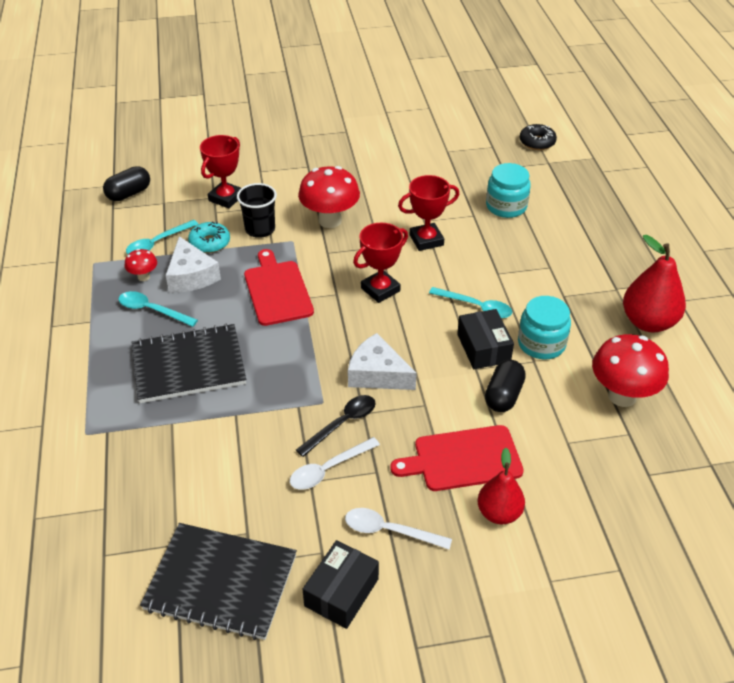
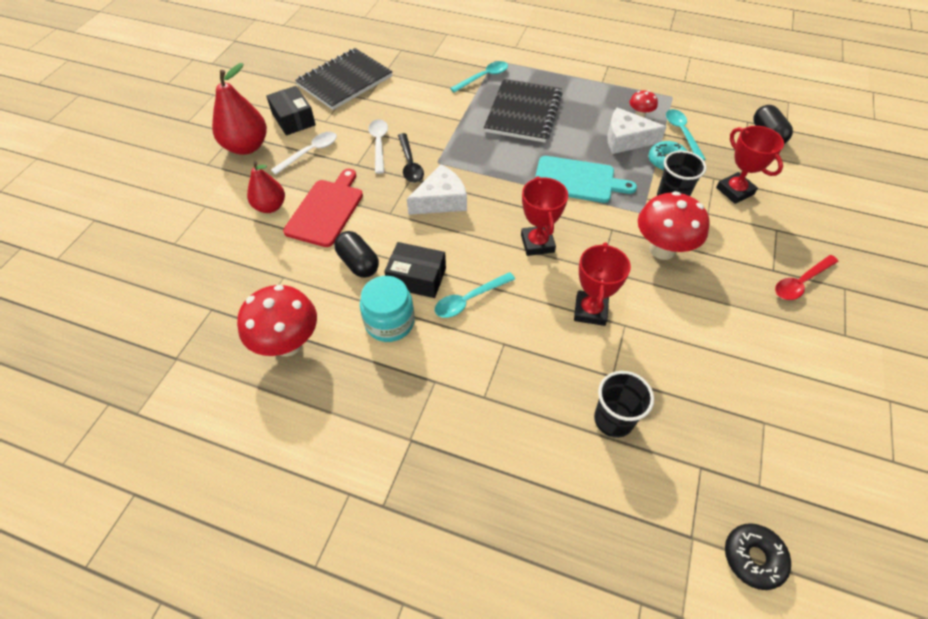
camera: 120 degrees right, 10 degrees up
(152, 310) = (595, 111): turquoise spoon -> turquoise spoon (483, 77)
(277, 290) = (577, 180): red cutting board -> turquoise cutting board
(311, 153) = (800, 282): none -> red spoon
(506, 206) = (613, 419): turquoise jar -> black cup
(648, 322) = (345, 434): red pear -> red pear (246, 147)

